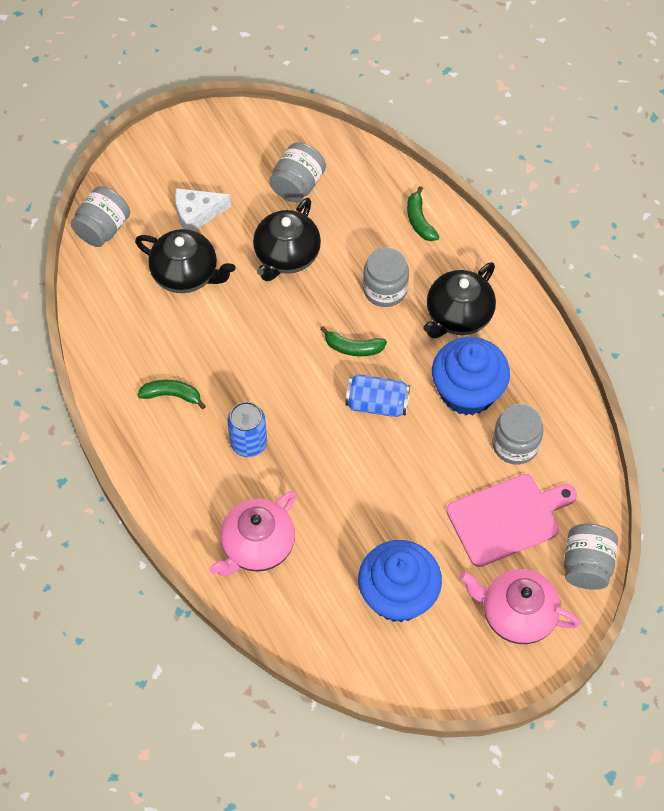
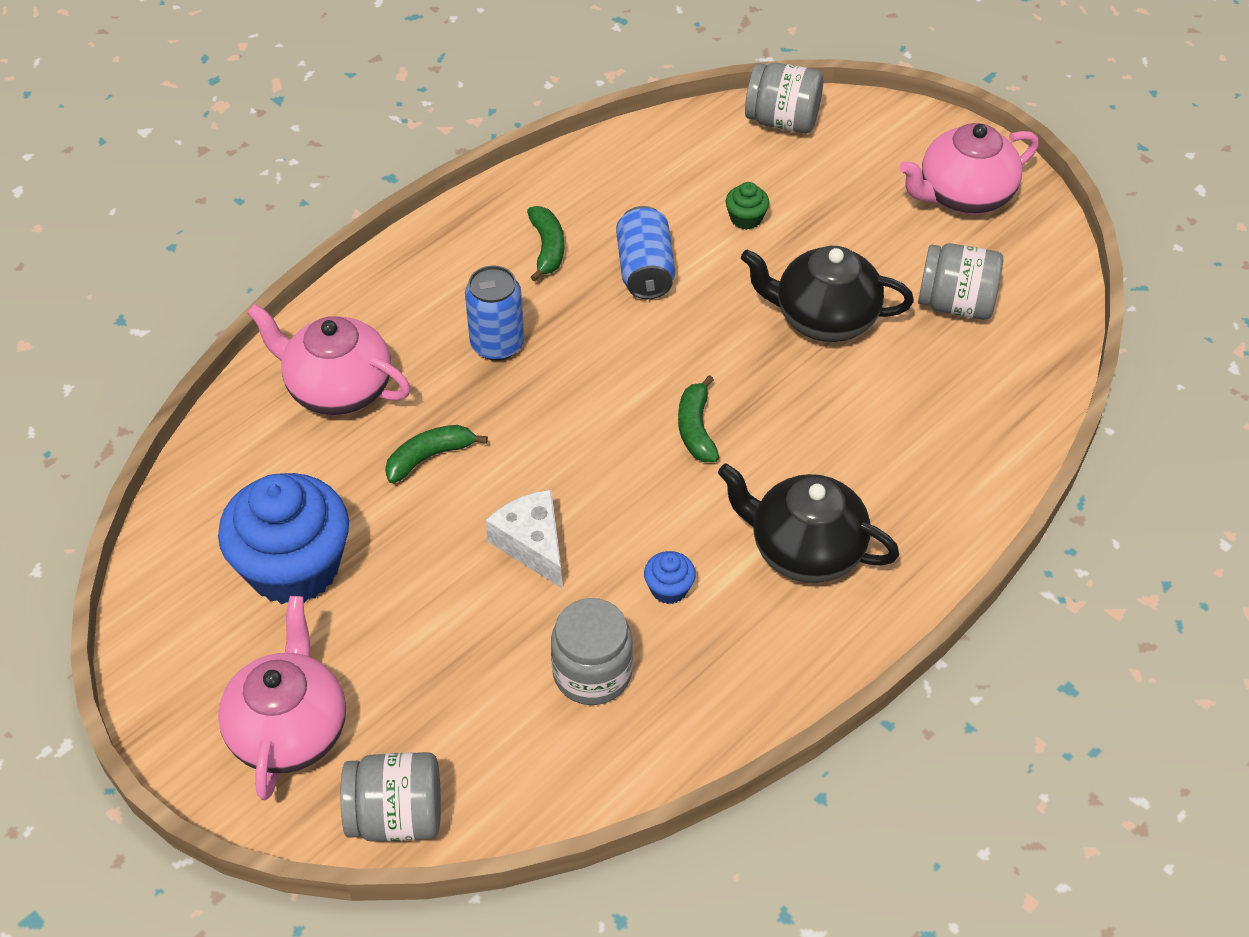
camera: 75 degrees right, 10 degrees down
(186, 274) = (746, 219): black teapot -> green cupcake
(196, 214) = (850, 206): white cheese -> white cheese (532, 544)
(209, 152) = (963, 196): none -> pink teapot
(377, 404) = (608, 477): blue can -> blue can (645, 270)
(385, 289) = (815, 446): grey jar -> none
(419, 220) = (963, 464): green banana -> green banana (429, 457)
(467, 391) = (669, 589): blue cupcake -> blue cupcake, size x0.40
(507, 518) = (455, 686): pink cutting board -> none

